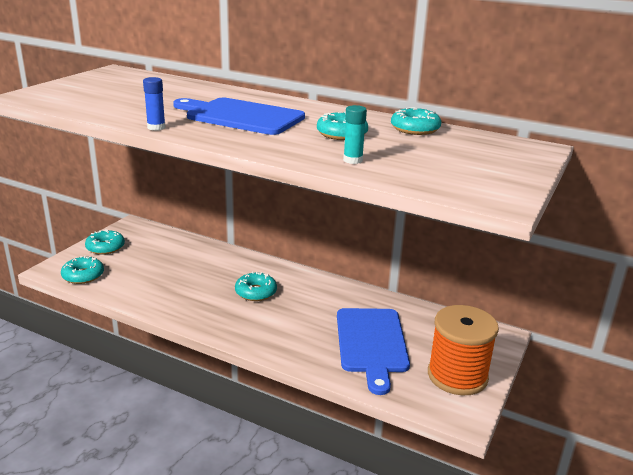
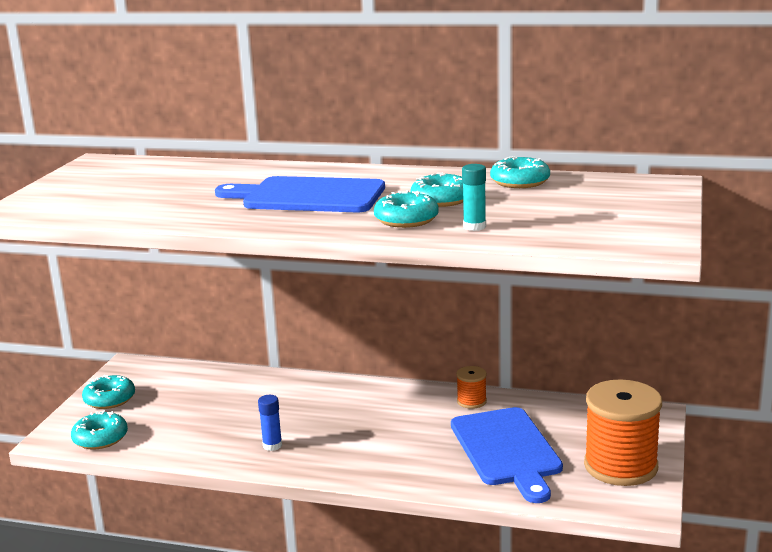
camera: 10 degrees left, 5 degrees down
(156, 127) = (218, 224): blue glue stick -> blue glue stick (272, 445)
(256, 292) = (337, 418): turquoise donut -> turquoise donut (406, 219)
(361, 297) = (471, 401): none -> orange spool

